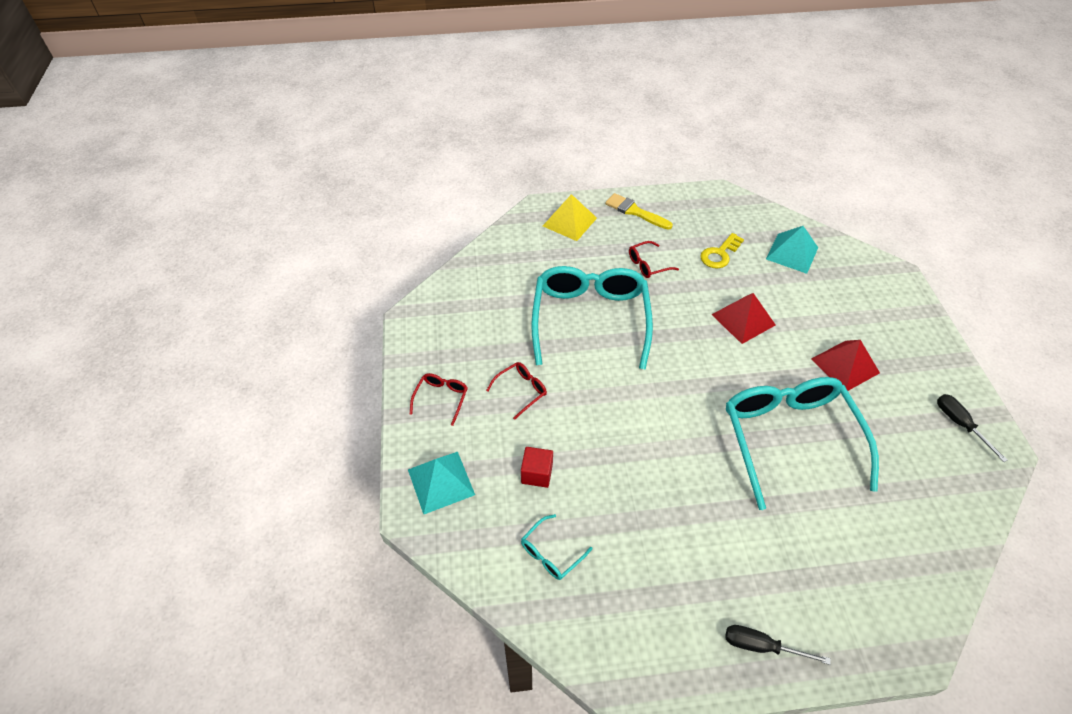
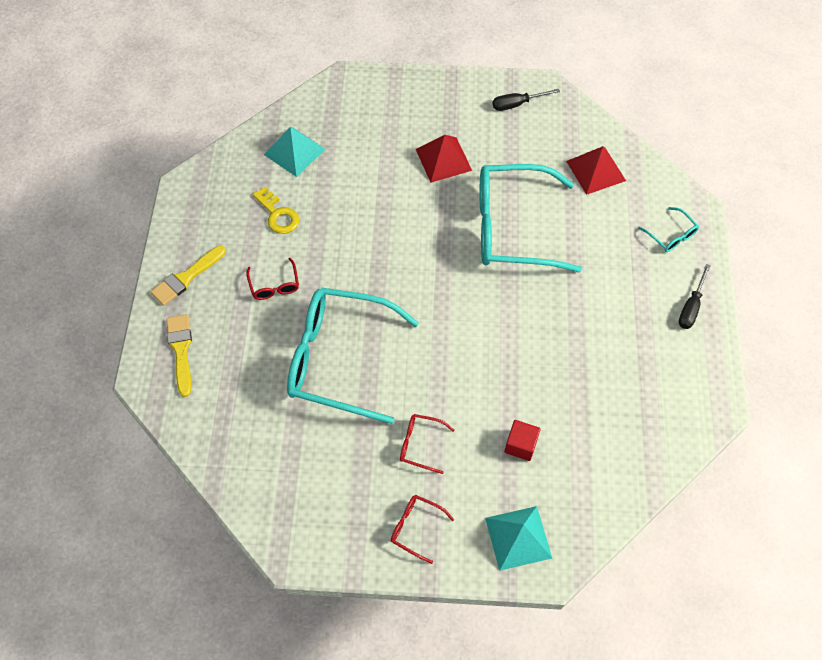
camera: 80 degrees left, 10 degrees up
(521, 391) = (421, 445): red glasses -> red glasses turned 45 degrees counterclockwise
(551, 553) = (602, 445): turquoise glasses -> turquoise glasses (670, 235)
(569, 222) = (181, 350): yellow pyramid -> yellow brush
(743, 319) = (371, 221): red pyramid -> red pyramid (595, 170)

